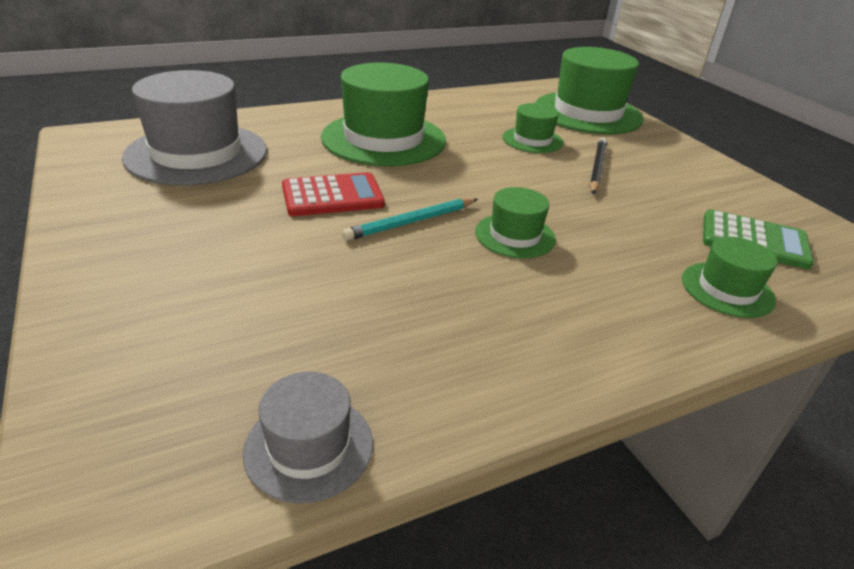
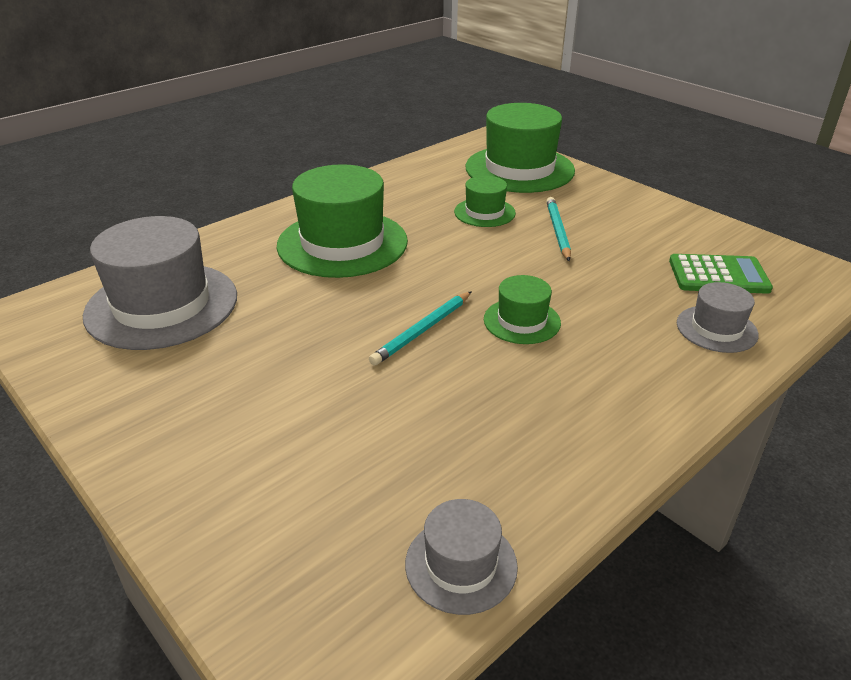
camera: 15 degrees left, 0 degrees up
(332, 196) = (332, 320): red calculator -> none
(597, 168) = (557, 231): black pencil -> turquoise pencil
(727, 289) = (716, 329): green hat -> grey hat

